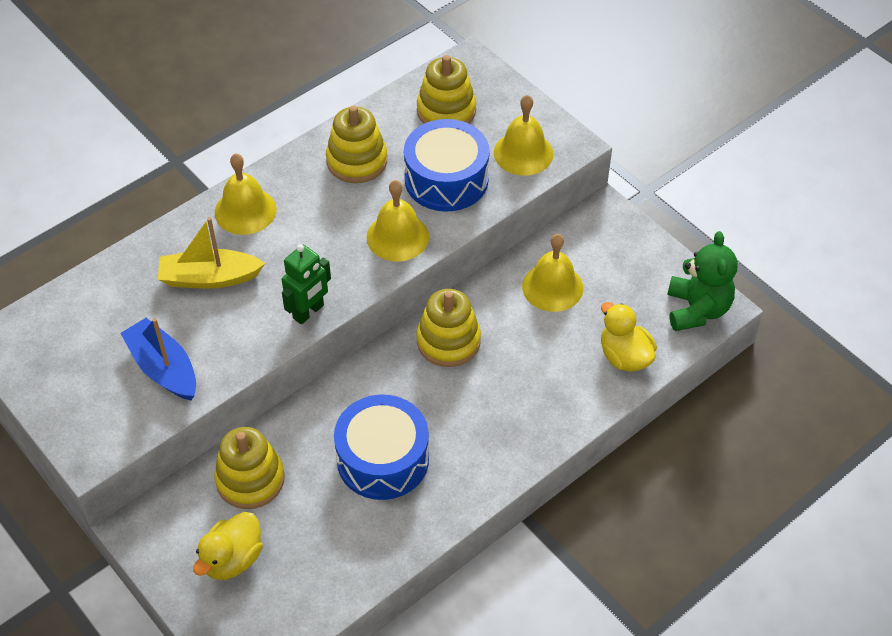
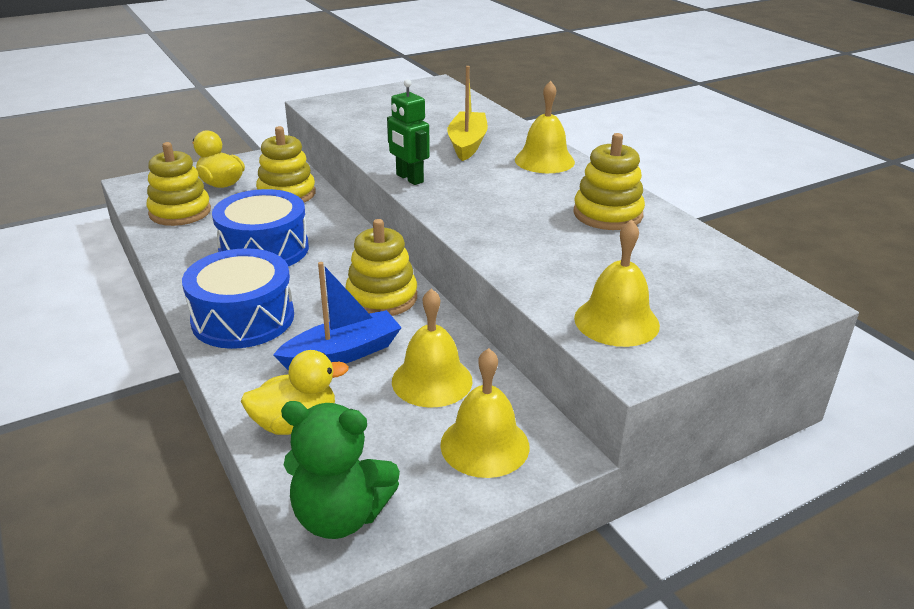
camera: 100 degrees right, 20 degrees down
(163, 368) = (379, 126): blue boat -> blue boat (342, 354)
(397, 237) = (490, 226): yellow bell -> yellow bell (484, 445)
(446, 111) = (695, 274): yellow stacking toy -> yellow stacking toy (180, 212)
(446, 179) = (573, 262): blue drum -> blue drum (243, 318)

